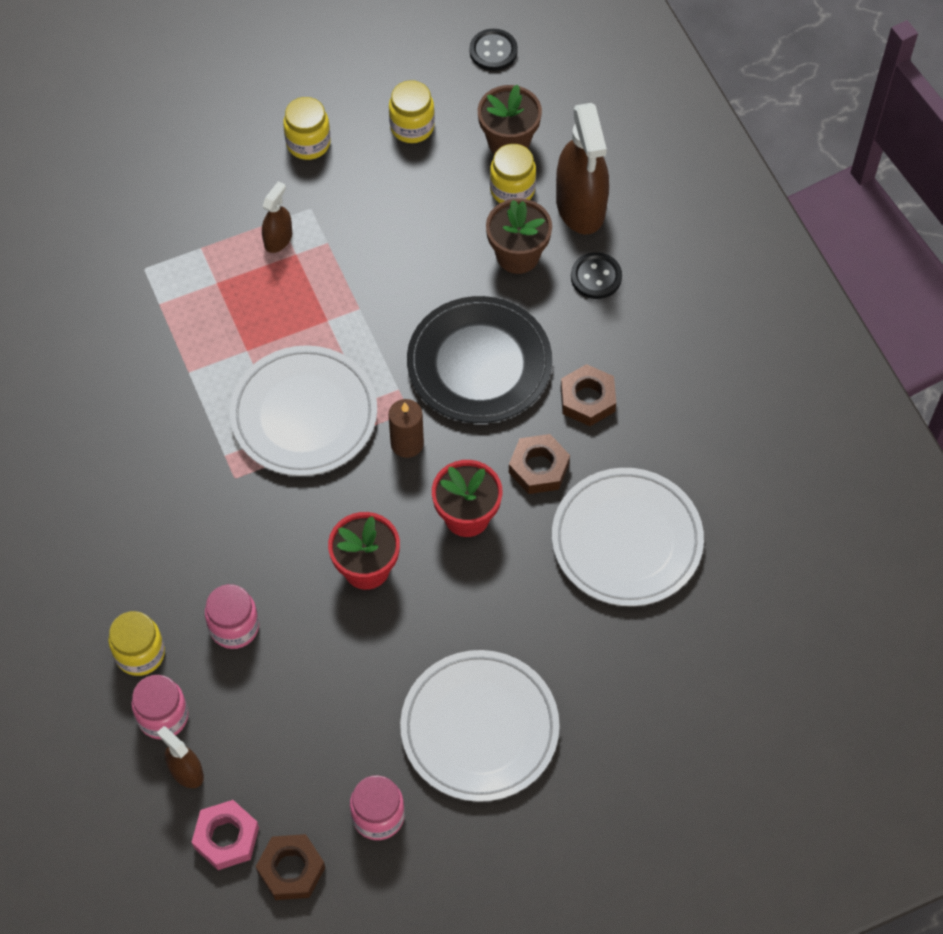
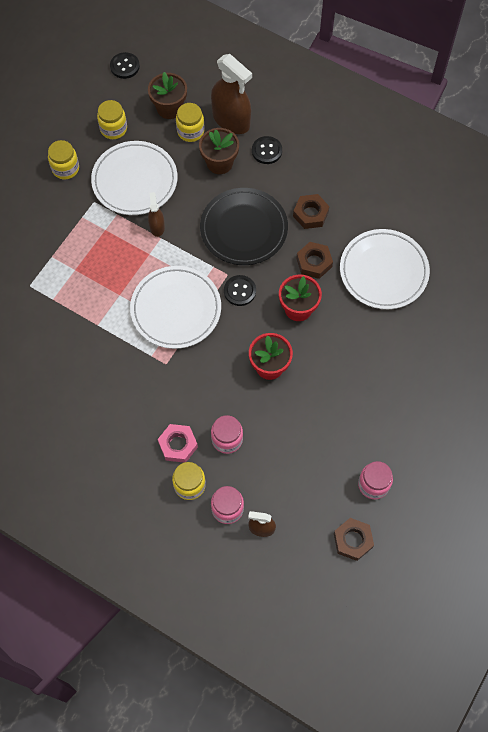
camera: 35 degrees left, 5 degrees up
(226, 838) = (308, 547): pink nut -> pink nut (178, 445)
(278, 239) = (89, 227): brown spray bottle -> brown spray bottle (157, 227)
(407, 443) = (240, 291): brown candle -> black button
(479, 728) = (387, 408): white plate -> white plate (135, 181)

